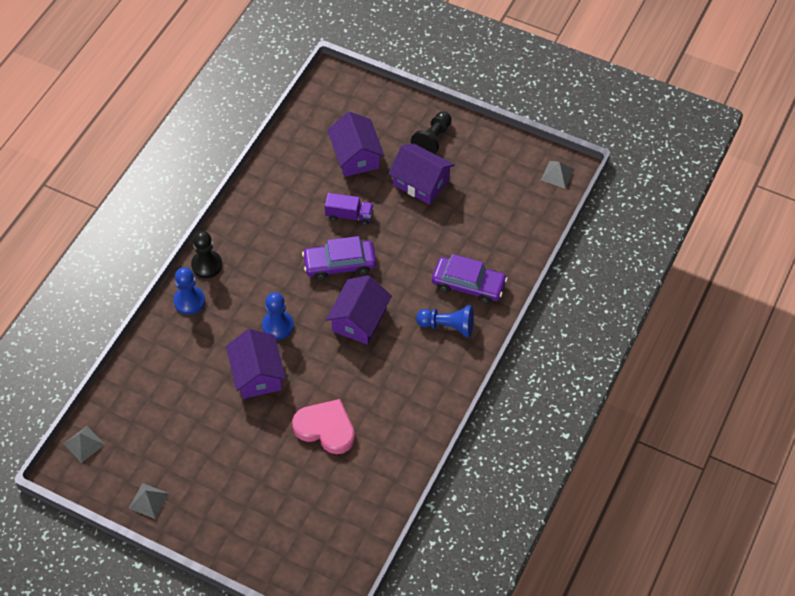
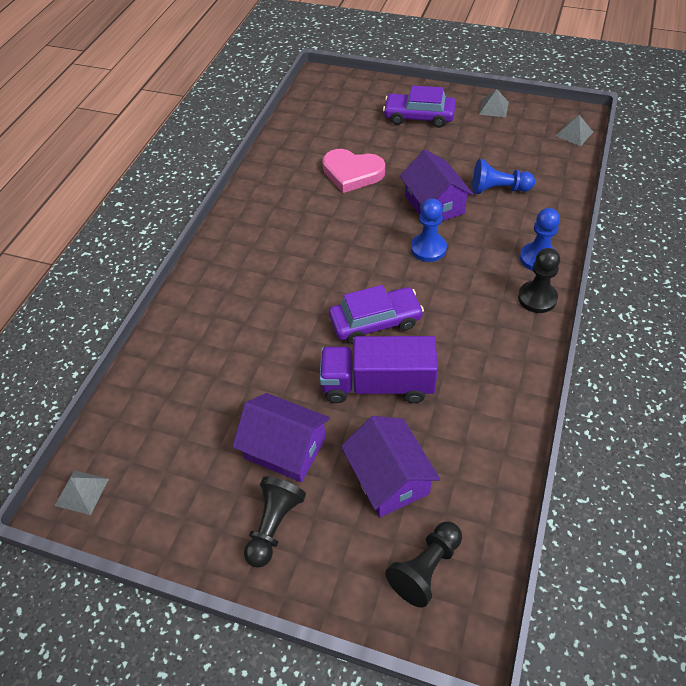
camera: 175 degrees right, 5 degrees down
(346, 107) = (426, 568): none -> black pawn
(349, 215) = (378, 384): purple truck -> purple truck, size x1.74
(359, 320) = (339, 266): purple house -> none
(448, 326) = (237, 274): blue pawn -> blue pawn (498, 189)
(468, 285) = (214, 320): purple car -> purple car (419, 117)

